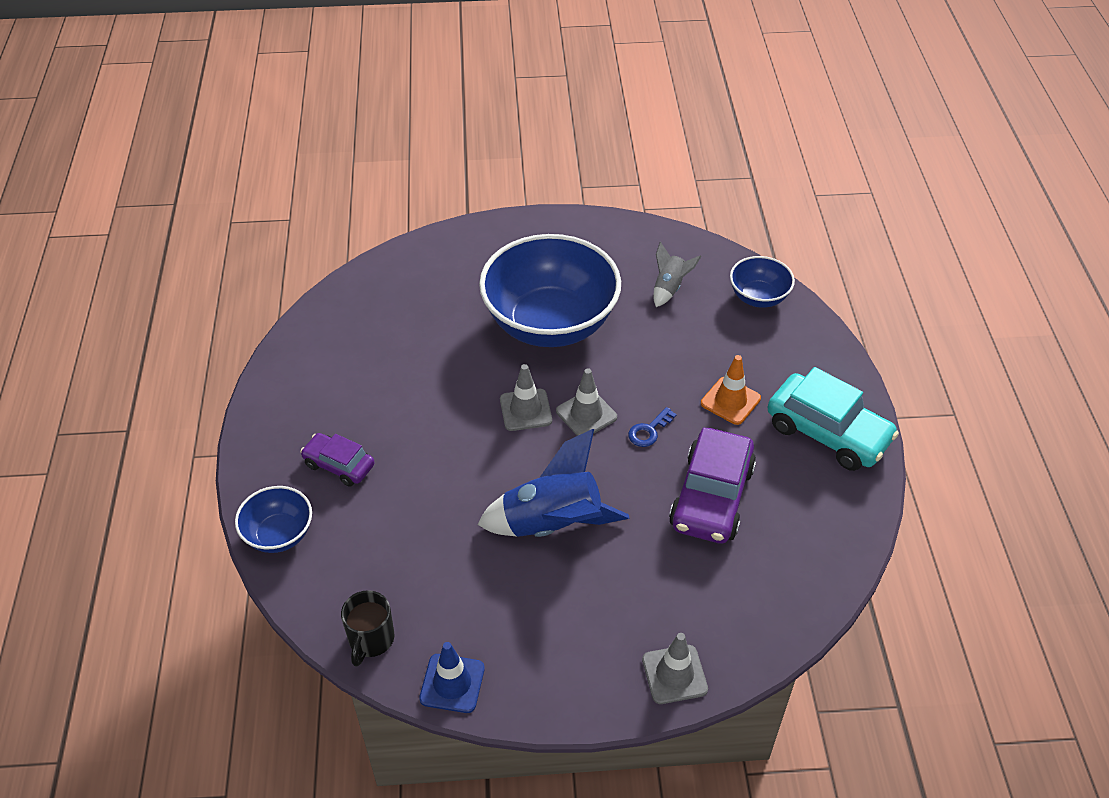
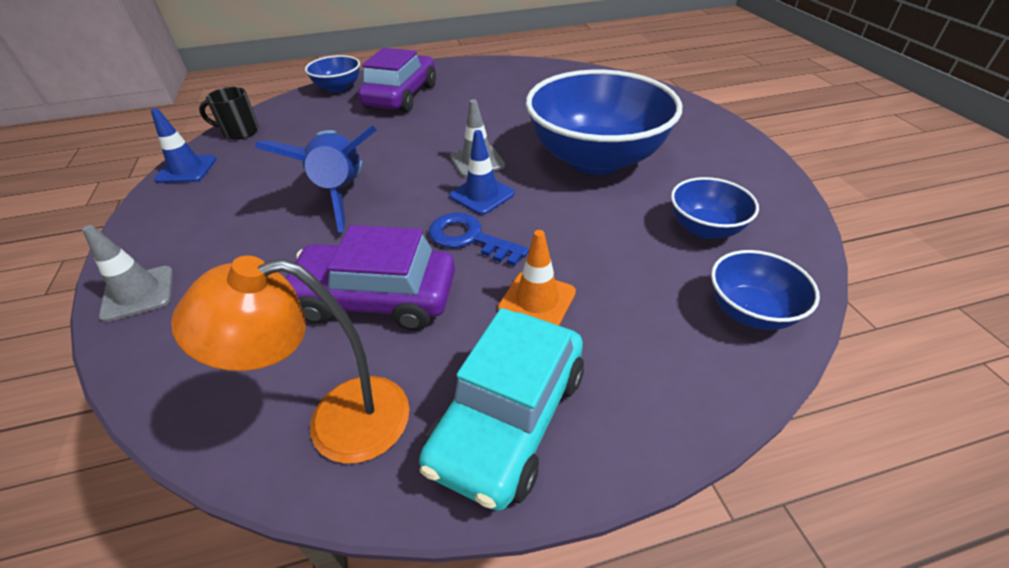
camera: 80 degrees right, 5 degrees down
(339, 465) = (401, 96): purple car -> purple car, size x1.75
(586, 414) = (482, 195): grey traffic cone -> blue traffic cone
(649, 431) = (469, 238): blue key -> blue key, size x1.59
(669, 288) = (705, 228): grey rocket -> blue bowl
(823, 519) = (337, 421): none -> orange lamp

